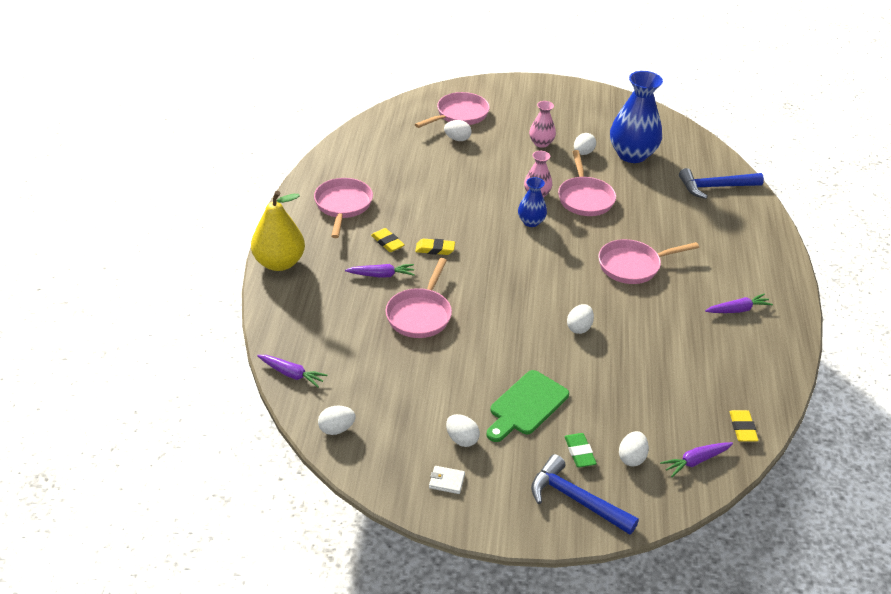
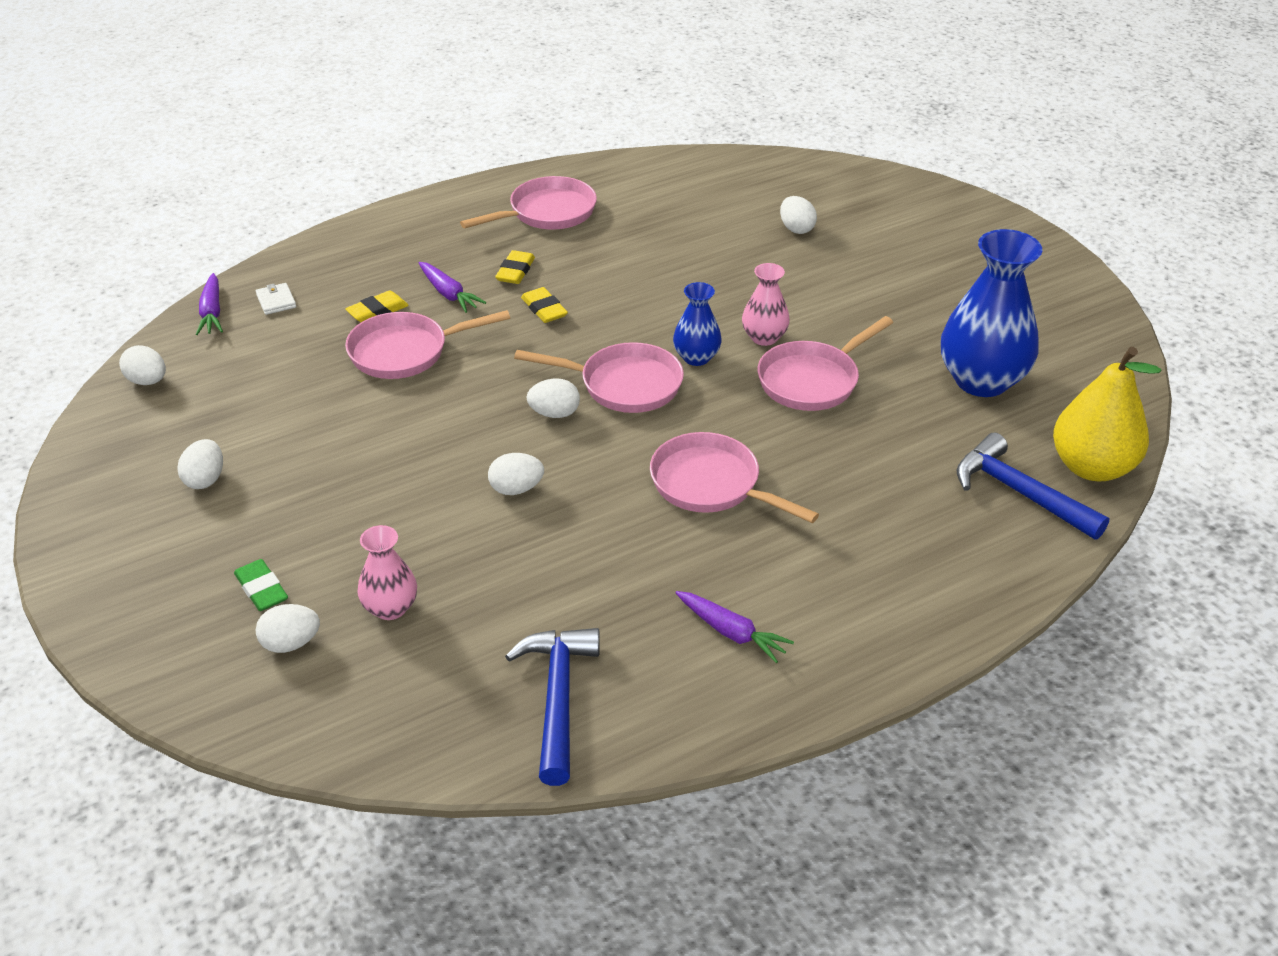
camera: 55 degrees right, 0 degrees up
(279, 263) = (393, 220): yellow pear -> yellow pear (1092, 467)
(446, 481) = (122, 498): white wallet -> white wallet (276, 301)
(459, 115) = (852, 208): pink pan -> pink pan (624, 385)
(526, 405) = (313, 506): green cutting board -> none
(541, 143) = (887, 293): pink vase -> pink vase (390, 608)
(576, 500) = (168, 622): blue hammer -> blue hammer (557, 699)
(579, 452) = (261, 589): green eraser -> green eraser turned 75 degrees counterclockwise
(583, 153) = (918, 336): white egg -> white egg (554, 413)
(695, 461) = (335, 712): purple carrot -> none
(742, 428) = (452, 739): yellow eraser -> yellow eraser (377, 311)

